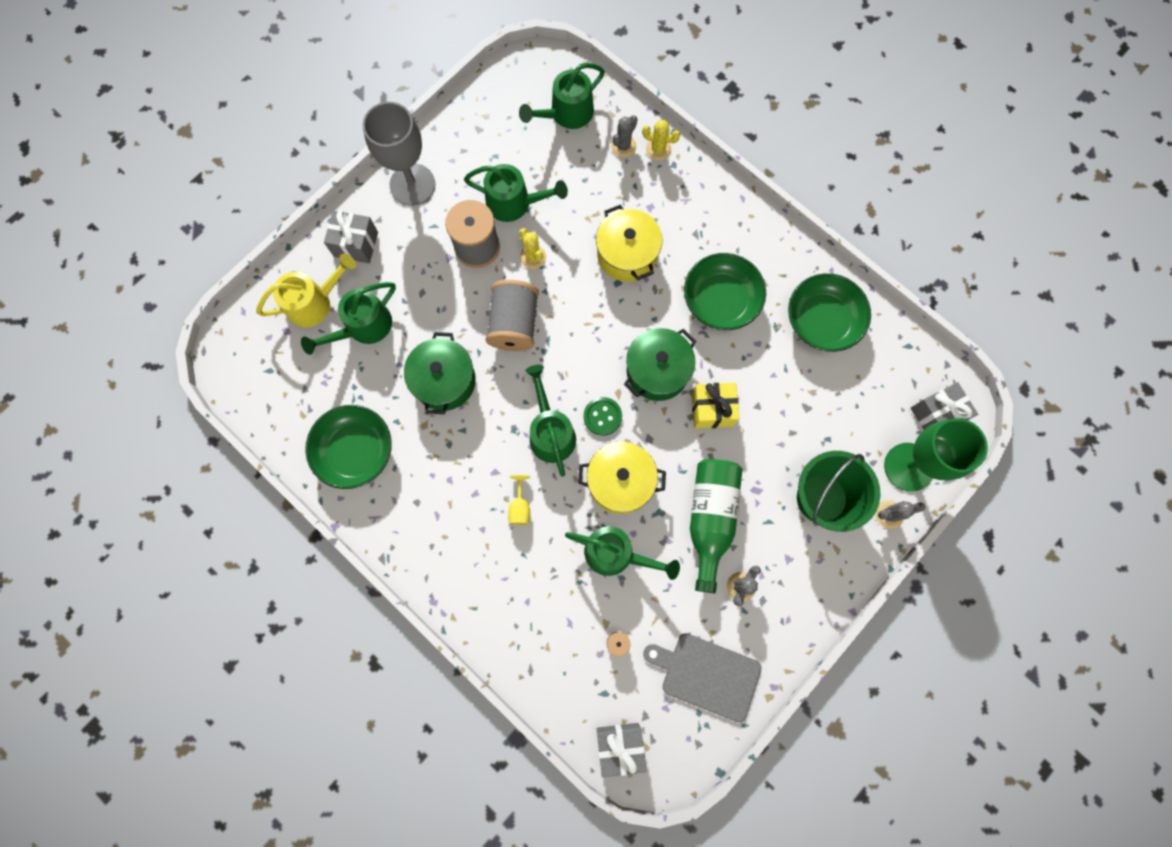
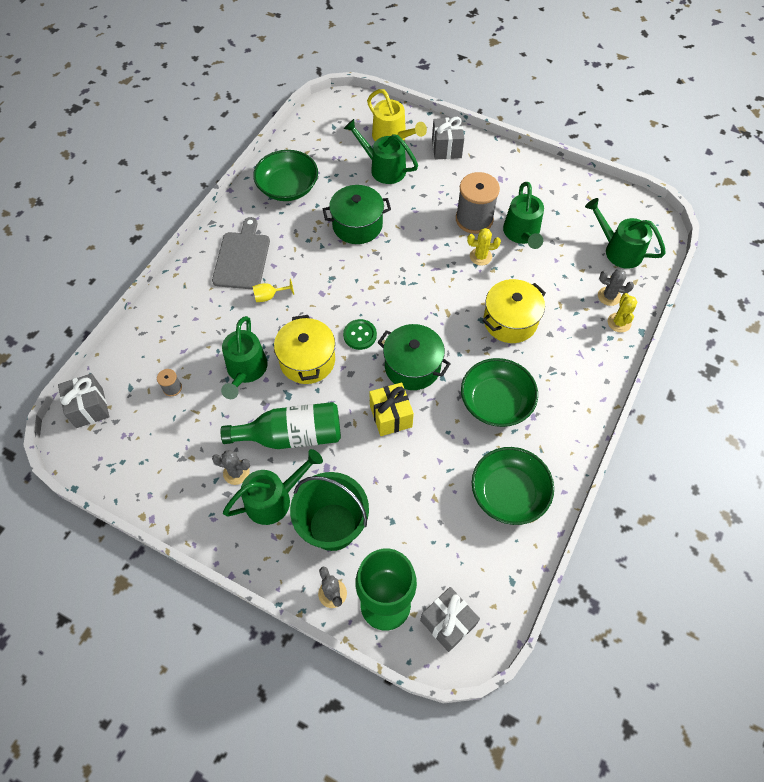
camera: 75 degrees right, 15 degrees down
(412, 184) = (508, 168): grey goblet -> none
(514, 324) = (419, 258): grey spool -> none
(533, 257) = (480, 256): yellow cactus -> yellow cactus turned 45 degrees clockwise
(550, 431) = (336, 302): green watering can -> green watering can (274, 498)
(707, 675) = (155, 461): grey cutting board -> grey cutting board (242, 258)

